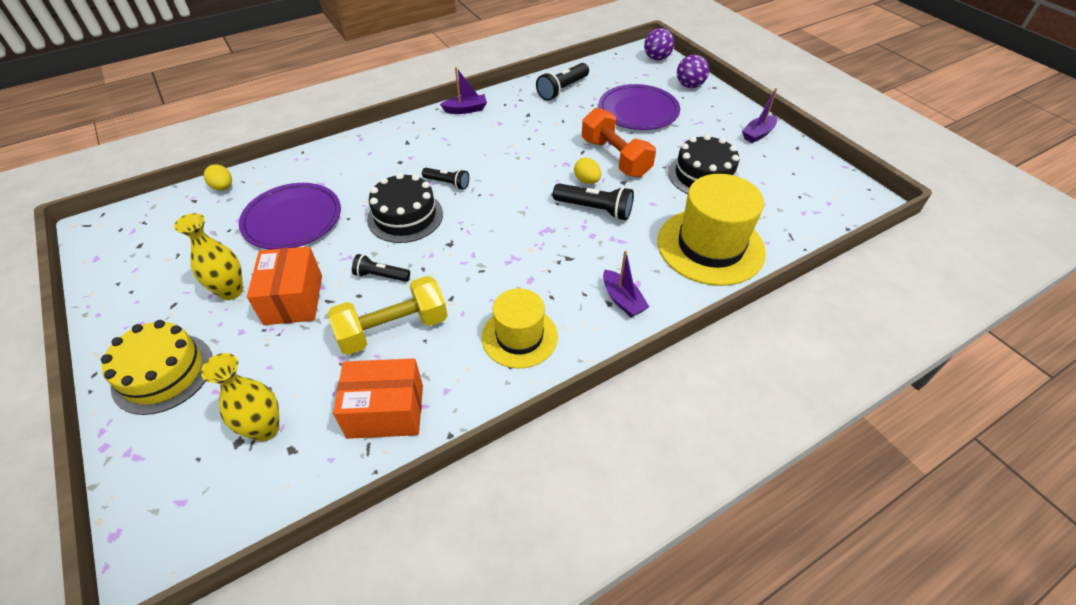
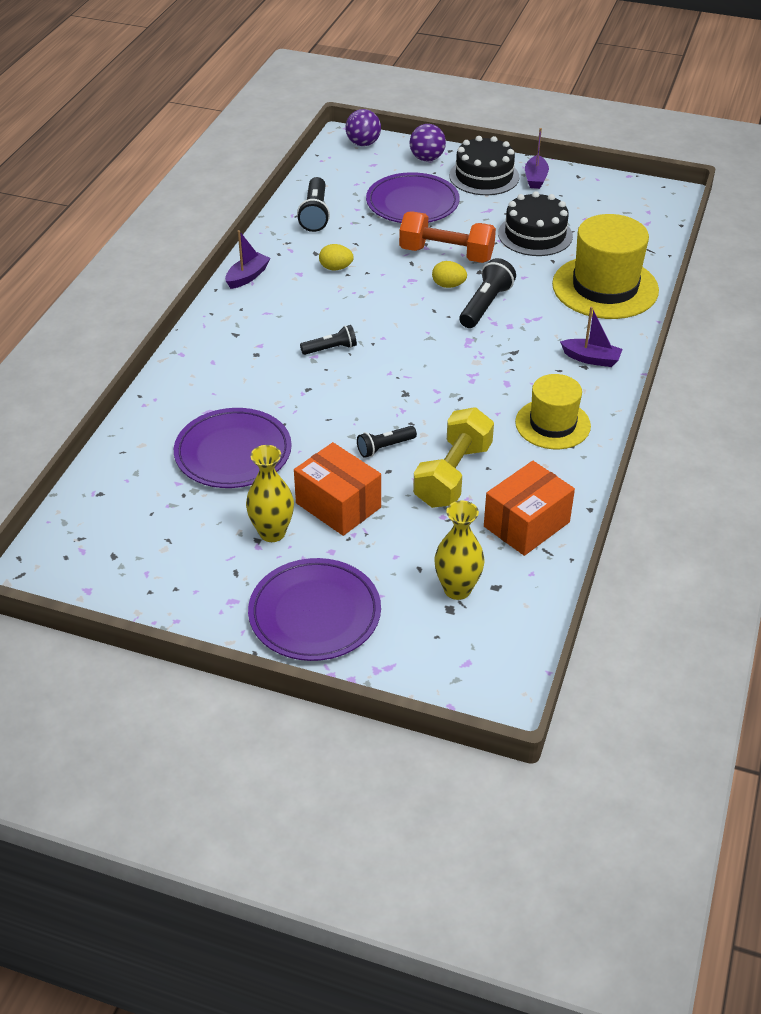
camera: 40 degrees left, 5 degrees down
(163, 373) = (315, 614): yellow cake -> purple plate
(223, 187) = (111, 467): yellow egg -> yellow egg (336, 268)
(405, 216) = (334, 394): black cake -> black cake (484, 176)
(595, 209) = (485, 305): black flashlight -> black flashlight turned 45 degrees counterclockwise

